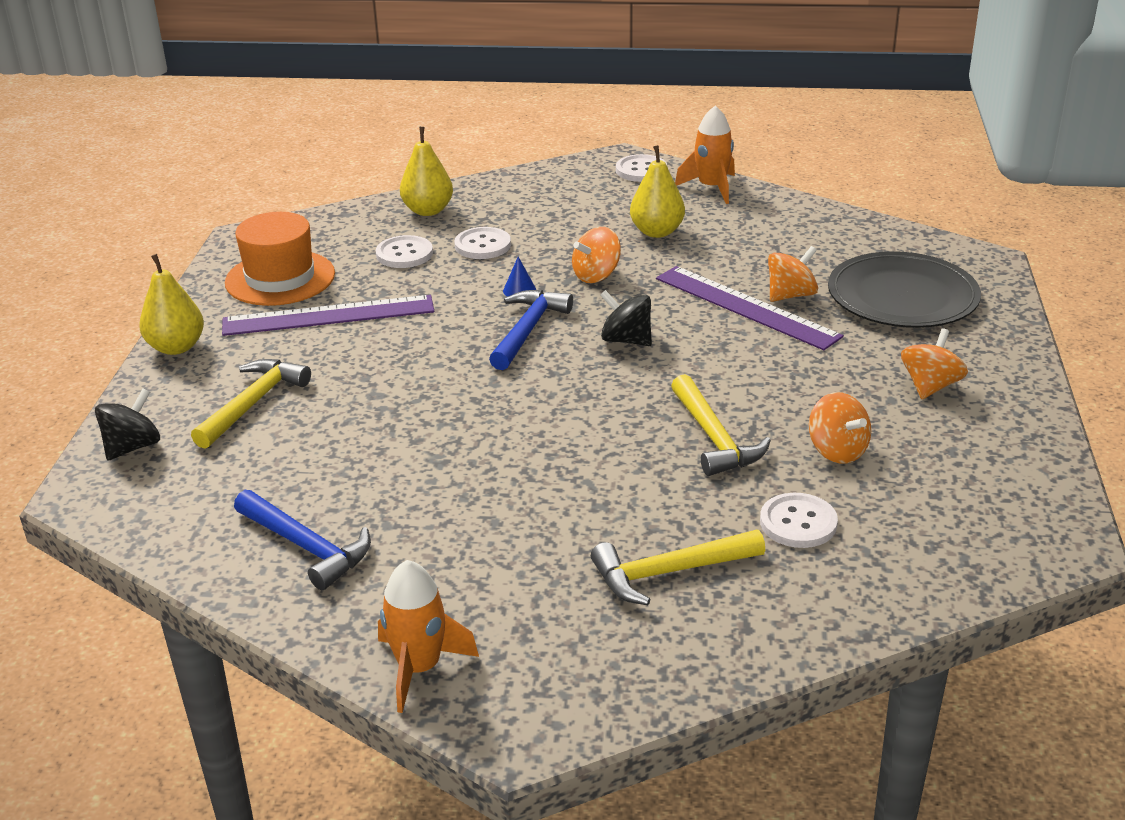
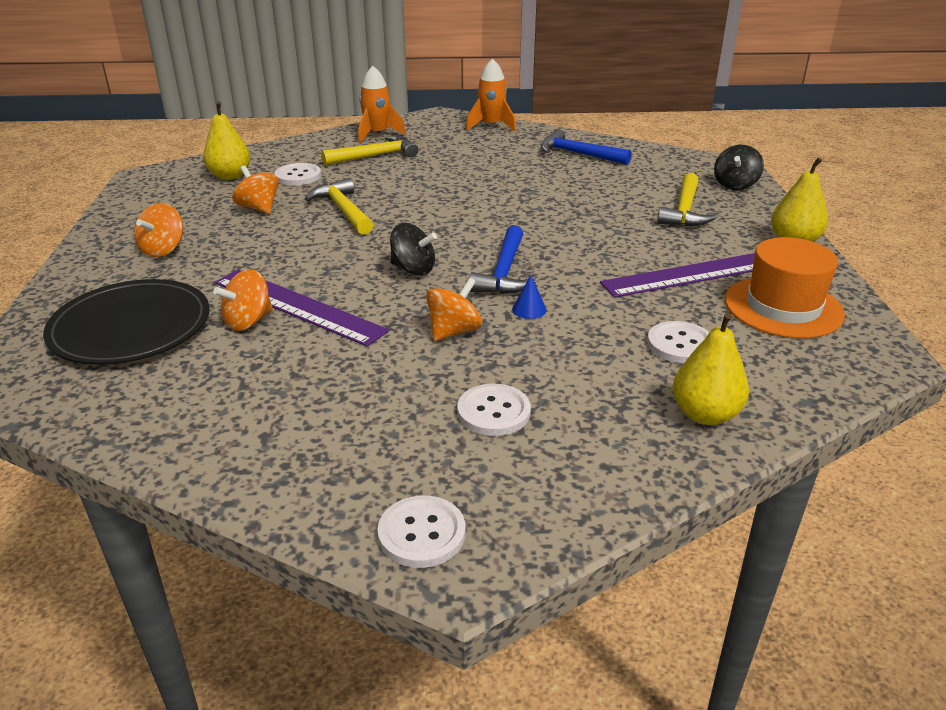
camera: 170 degrees right, 0 degrees up
(482, 245) = (598, 362): white button -> white button (493, 412)
(657, 232) = (390, 398): yellow pear -> yellow pear (230, 176)
(711, 188) = (307, 494): orange rocket -> orange rocket (377, 134)

